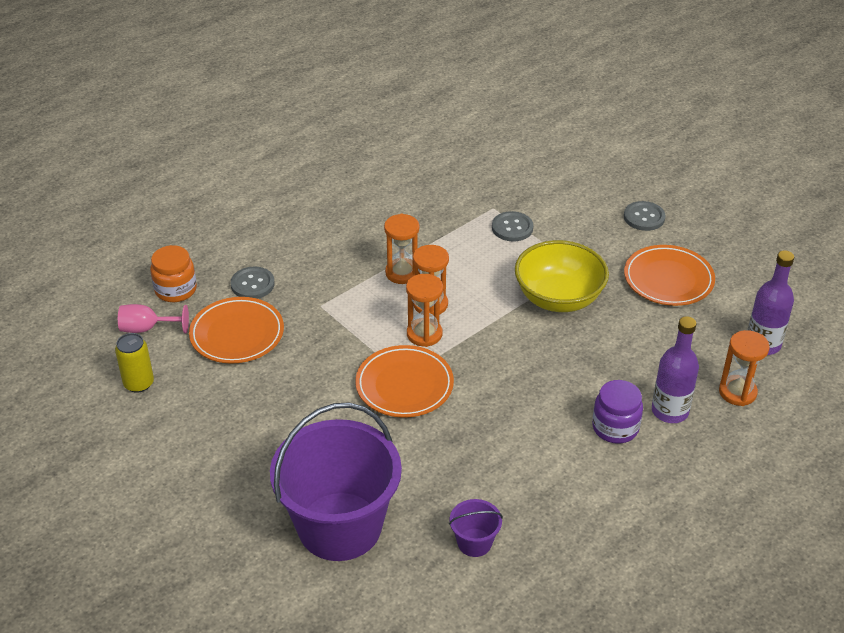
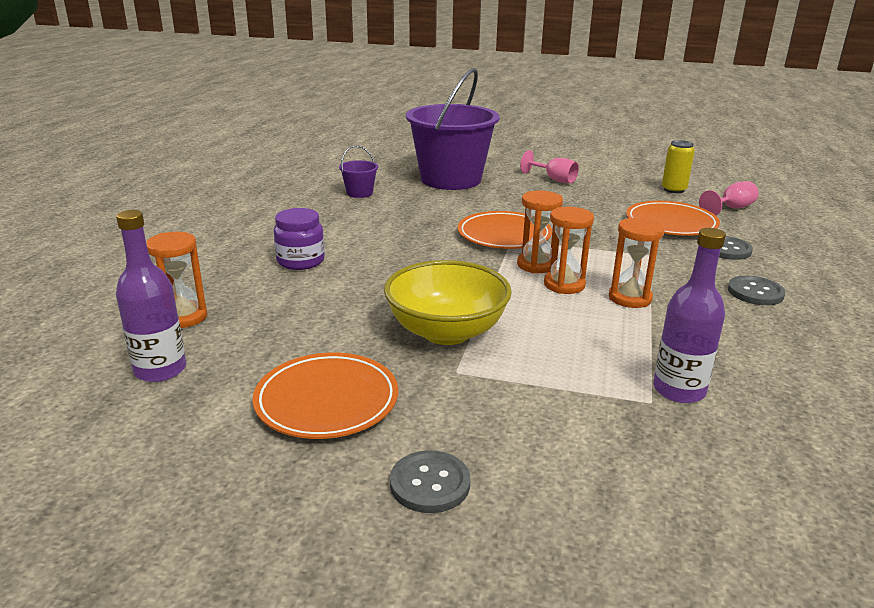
camera: 145 degrees right, 15 degrees down
(176, 290) = (767, 230): orange jar -> none
(226, 466) = (554, 179): none -> pink goblet
(512, 228) = (592, 386): grey button -> grey button (755, 292)
(670, 411) = (254, 284): purple bottle -> purple bottle (679, 390)

